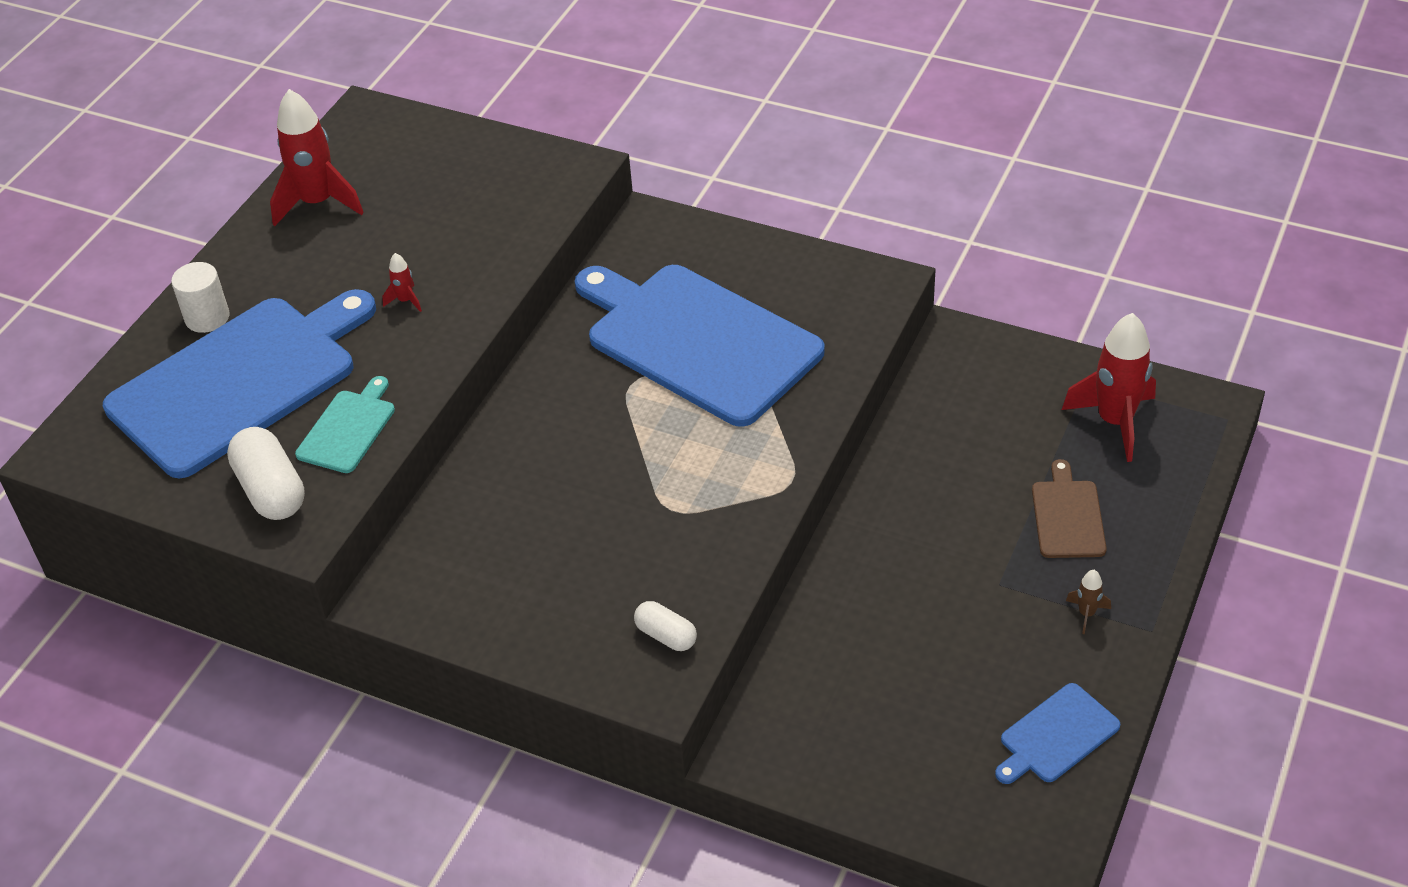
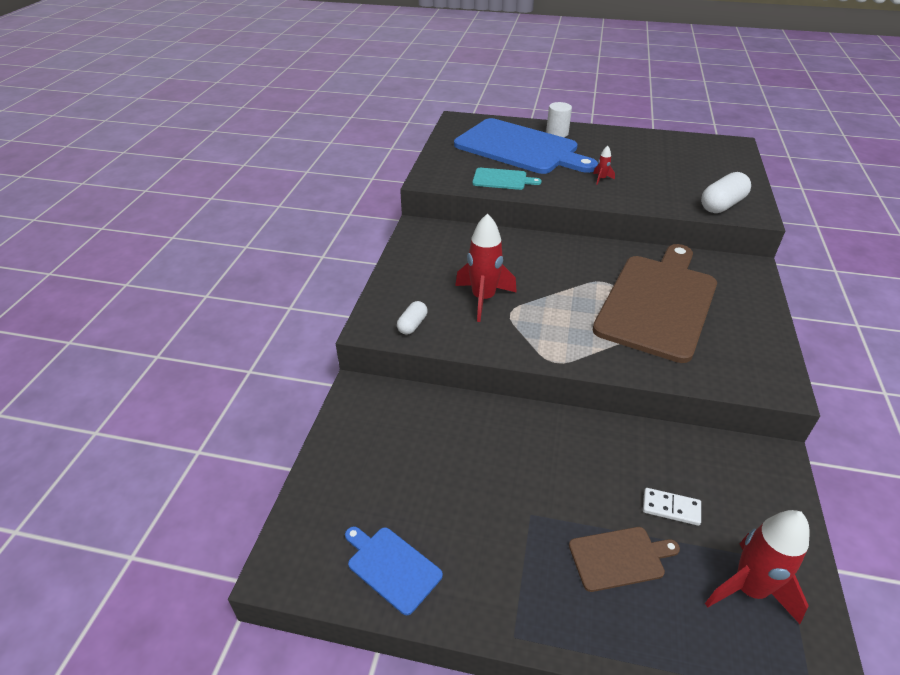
camera: 75 degrees right, 5 degrees down
(271, 490) = (454, 168): white capsule -> white capsule (722, 205)
(318, 203) = (655, 144): red rocket -> red rocket (483, 299)
(698, 340) = (658, 303): blue cutting board -> brown cutting board
(1008, 451) = (671, 508): none -> white domino
(1086, 614) = (518, 581): brown rocket -> none

